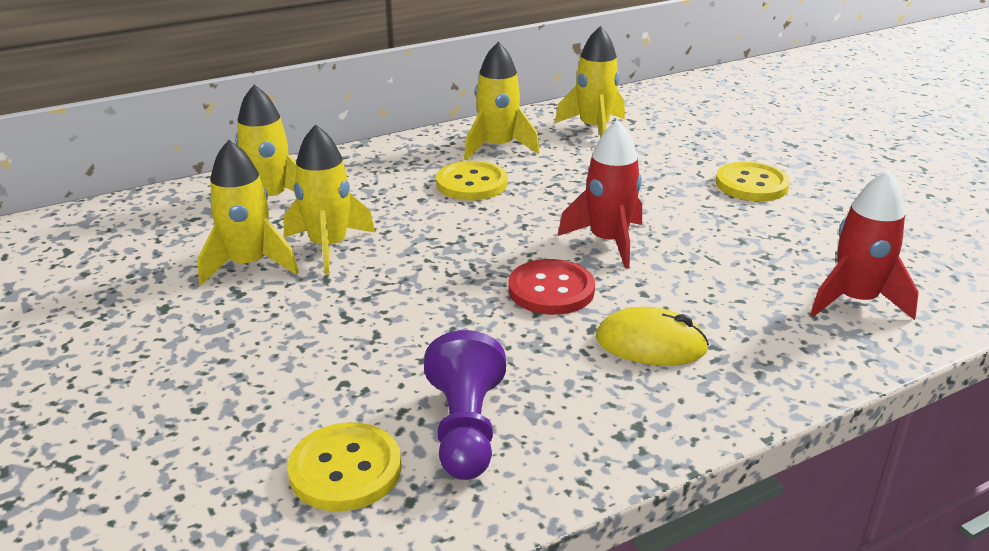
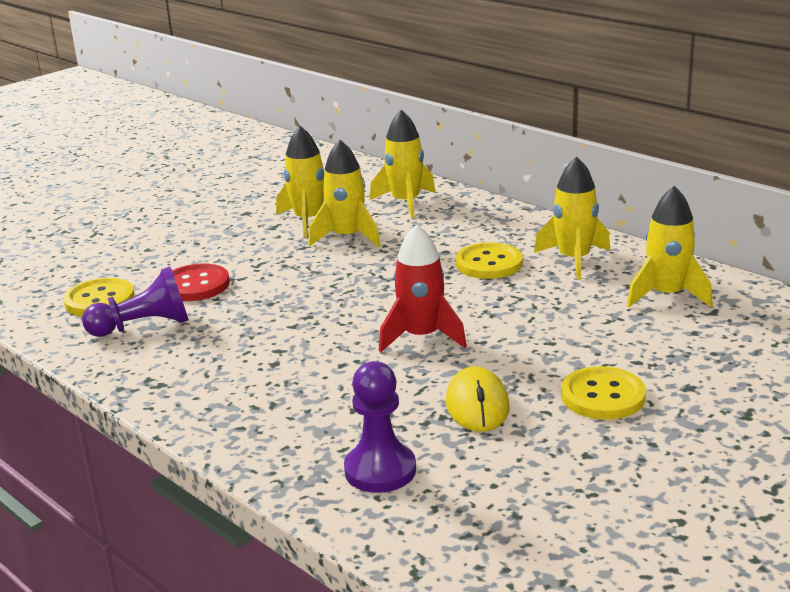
camera: 75 degrees right, 5 degrees down
(551, 290) = (327, 326): red button -> red button (195, 285)
(651, 344) = (265, 376): yellow mouse -> yellow mouse (477, 405)
(855, 300) = (380, 470): red rocket -> purple pawn

